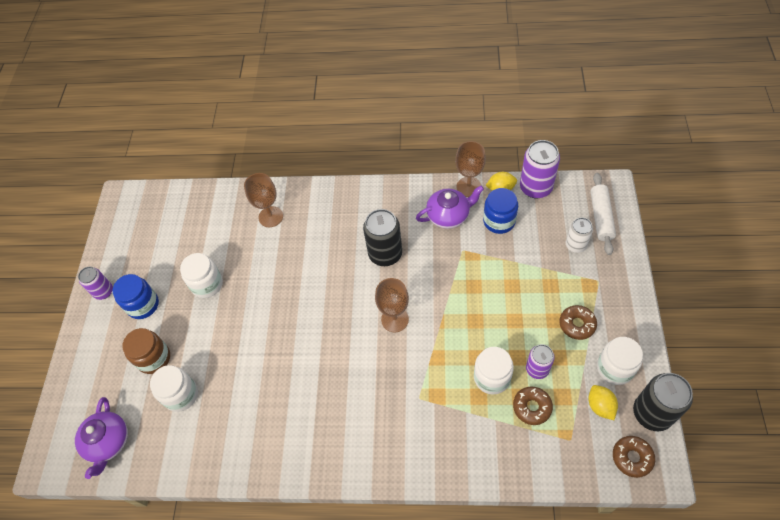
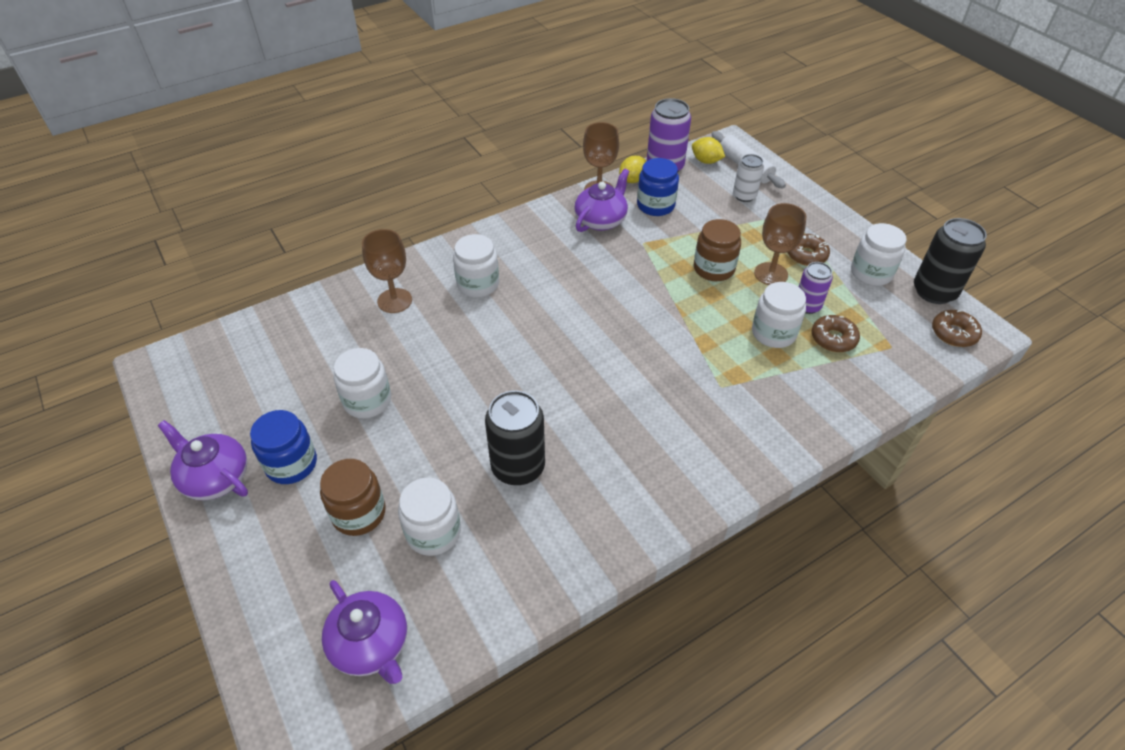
camera: 40 degrees left, 10 degrees down
(104, 292) = (215, 477): purple can -> purple teapot
(328, 229) = (478, 284): none -> white jar
(385, 254) = (564, 279): black can -> black can (518, 467)
(395, 319) = (629, 330): brown goblet -> brown goblet (771, 274)
(495, 299) = (713, 269): none -> brown jar
(600, 406) = (889, 308): yellow lemon -> yellow lemon (706, 161)

